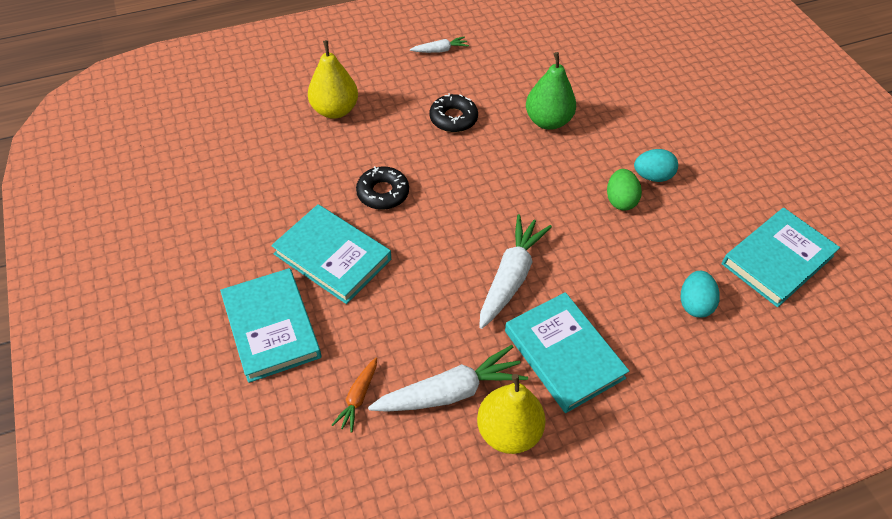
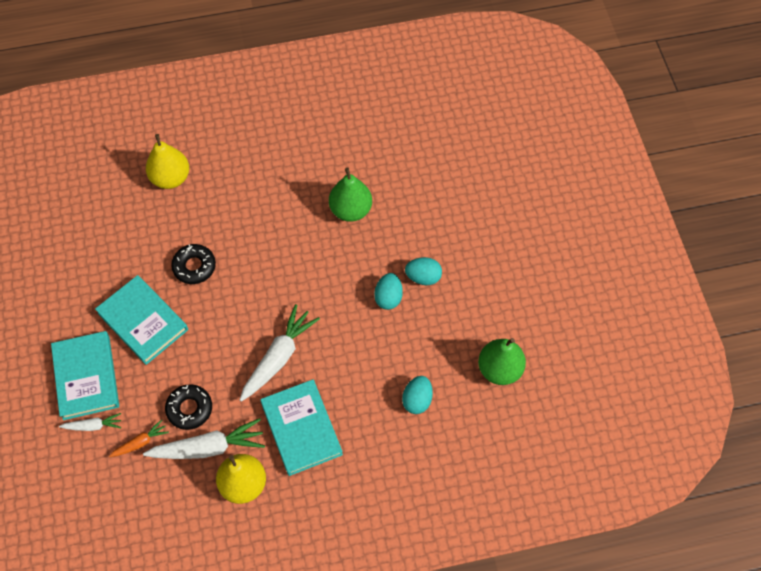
camera: 10 degrees right, 10 degrees up
(358, 397) = (140, 442): orange carrot -> orange carrot turned 150 degrees counterclockwise
(440, 50) = (275, 122): white carrot -> white carrot (93, 426)
(453, 118) = (270, 198): black donut -> black donut (189, 409)
(620, 200) = (388, 297): green egg -> turquoise egg
(777, 260) = (499, 369): turquoise book -> green pear

